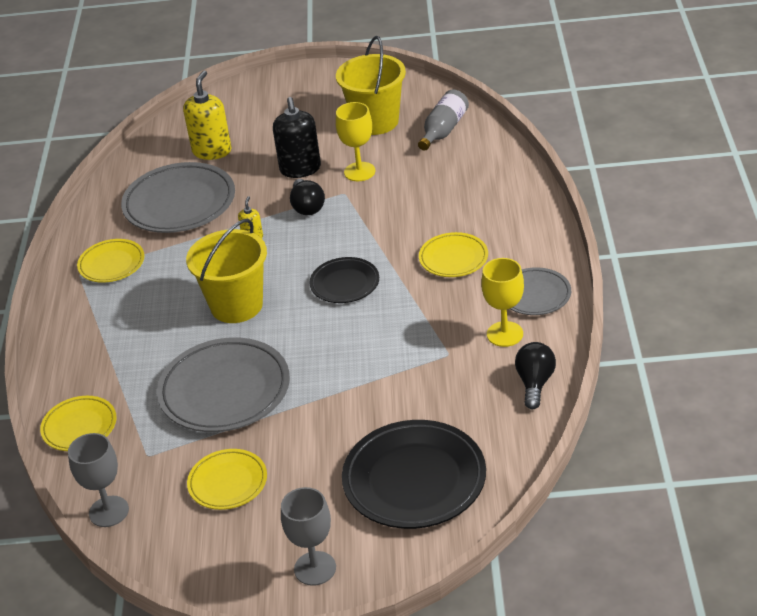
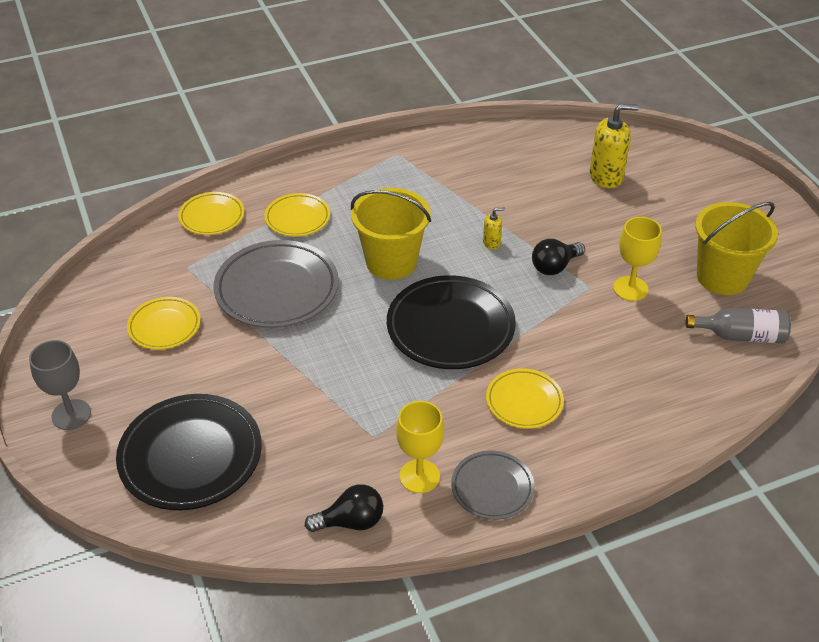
camera: 65 degrees right, 5 degrees up
(109, 511) = (120, 265): grey goblet -> none
(111, 264) = (417, 168): yellow plate -> yellow plate (297, 218)
(179, 203) = (518, 181): grey plate -> none
(300, 169) = (611, 244): black soap dispenser -> none
(345, 284) = (450, 327): black plate -> black plate, size x1.77

